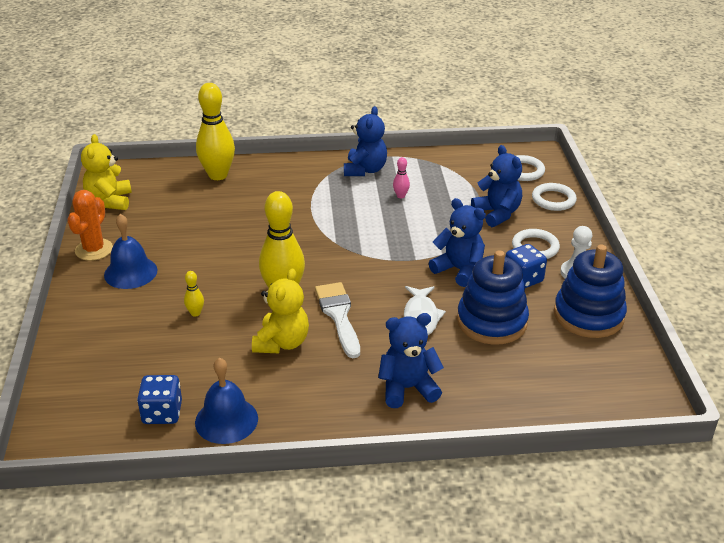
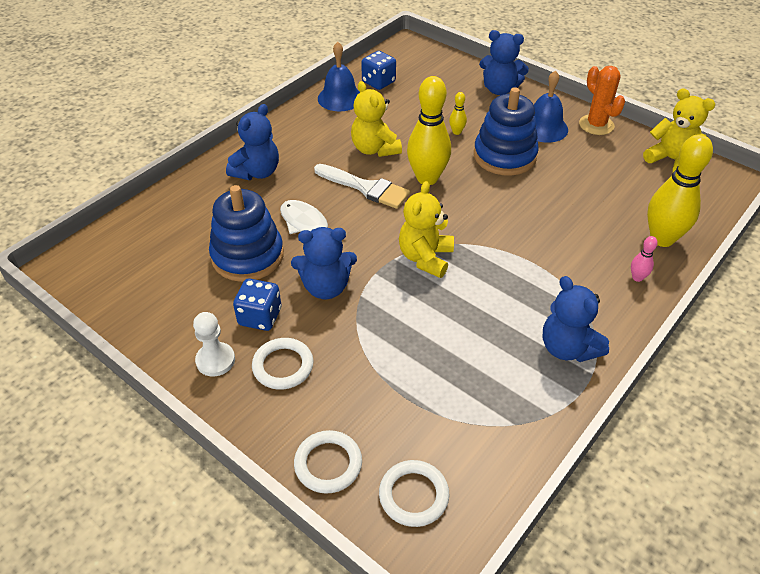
camera: 135 degrees right, 10 degrees up
(370, 247) = (425, 258): none -> yellow teddy bear
(401, 196) = (485, 338): pink bowling pin -> pink bowling pin (637, 278)
(497, 213) = (366, 387): blue teddy bear -> blue teddy bear (499, 89)
(588, 315) = (168, 316): blue stacking toy -> blue stacking toy (504, 156)

